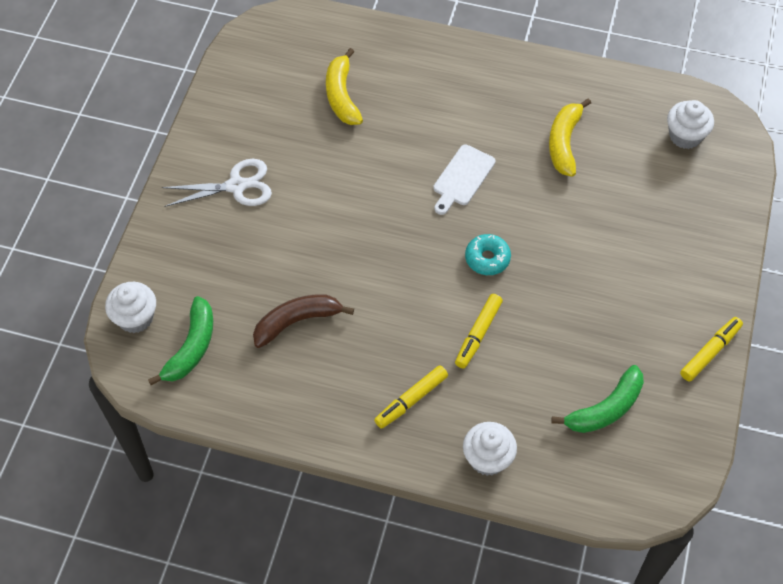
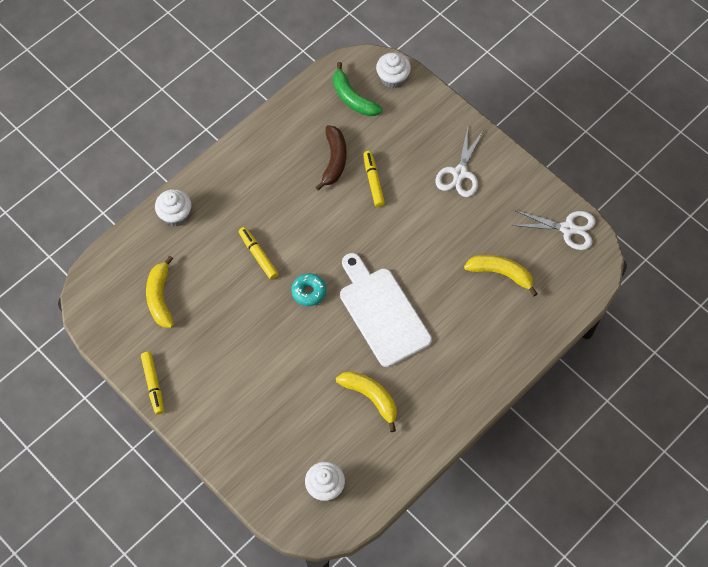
camera: 120 degrees right, 5 degrees up
(248, 62) = (568, 228): none -> white scissors
(411, 400) = (240, 195): yellow marker -> yellow marker (373, 181)
(462, 178) = (382, 312): white cutting board -> white cutting board, size x1.84
(605, 409) = (160, 297): green banana -> yellow banana

